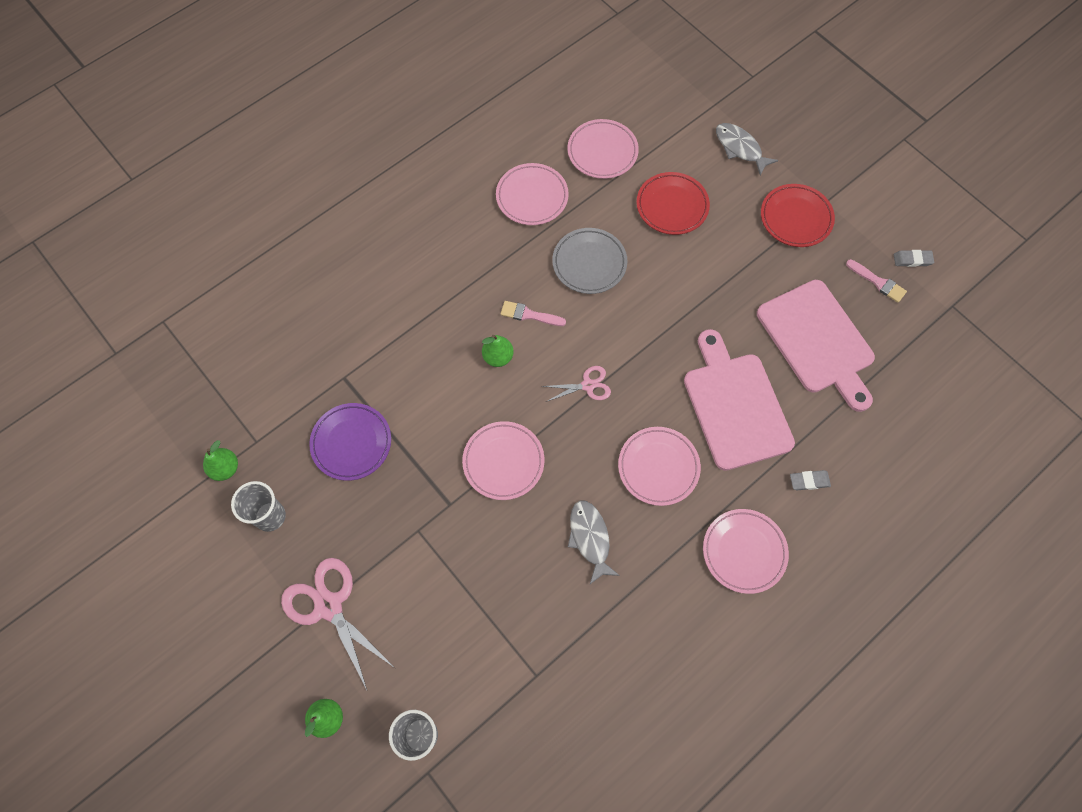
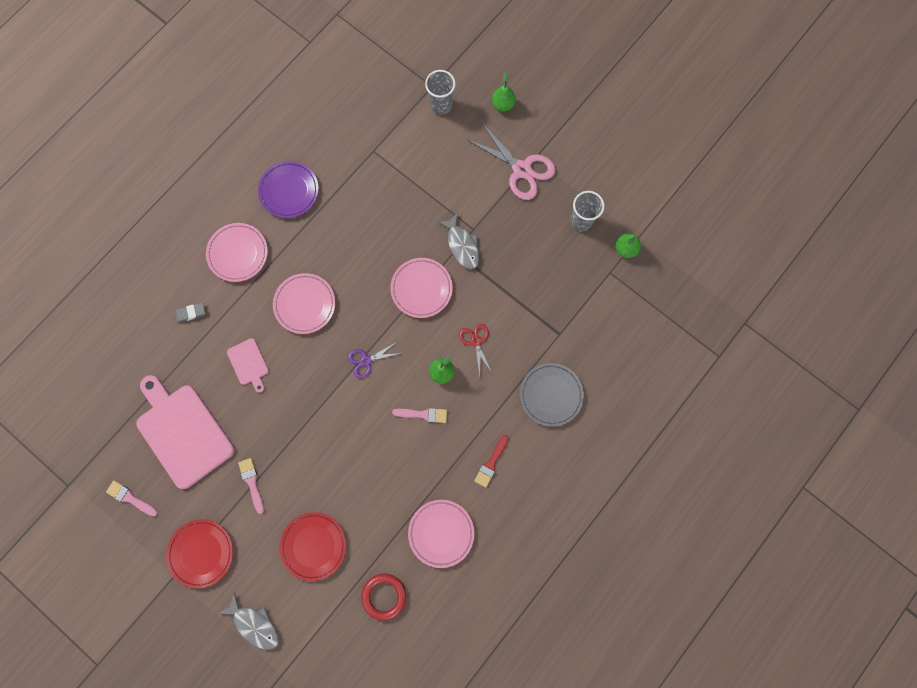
camera: 170 degrees right, 10 degrees up
(351, 443) = (538, 283): purple plate -> purple plate (289, 191)
(448, 385) = (476, 341): none -> red scissors
(462, 253) = (491, 463): none -> red brush
(588, 385) = (366, 360): pink scissors -> purple scissors
(589, 263) = (380, 473): grey plate -> grey plate (551, 395)
(590, 538) = (349, 244): grey fish -> grey fish (462, 245)
(602, 152) = (384, 596): pink plate -> red ring
(735, 406) = (248, 363): pink cutting board -> pink cutting board, size x0.47
(737, 276) = (252, 482): none -> pink brush
(912, 260) = (98, 526): grey eraser -> none

